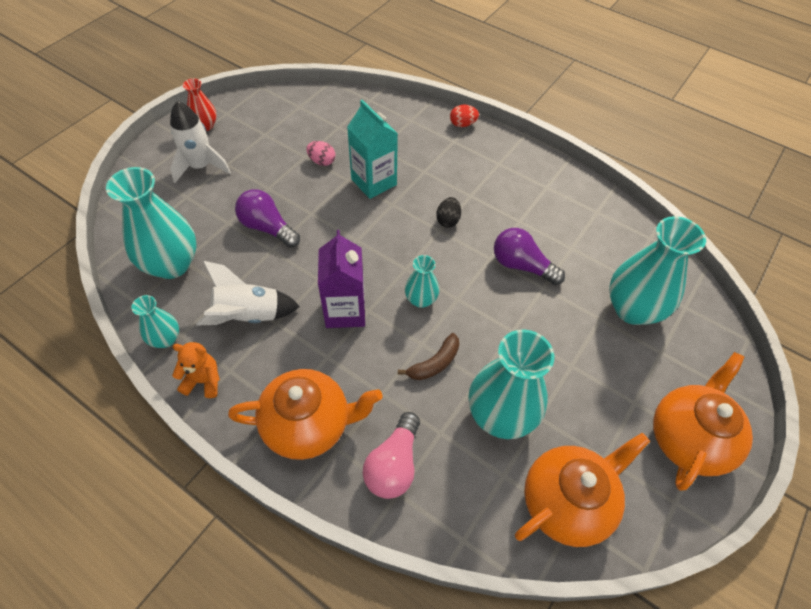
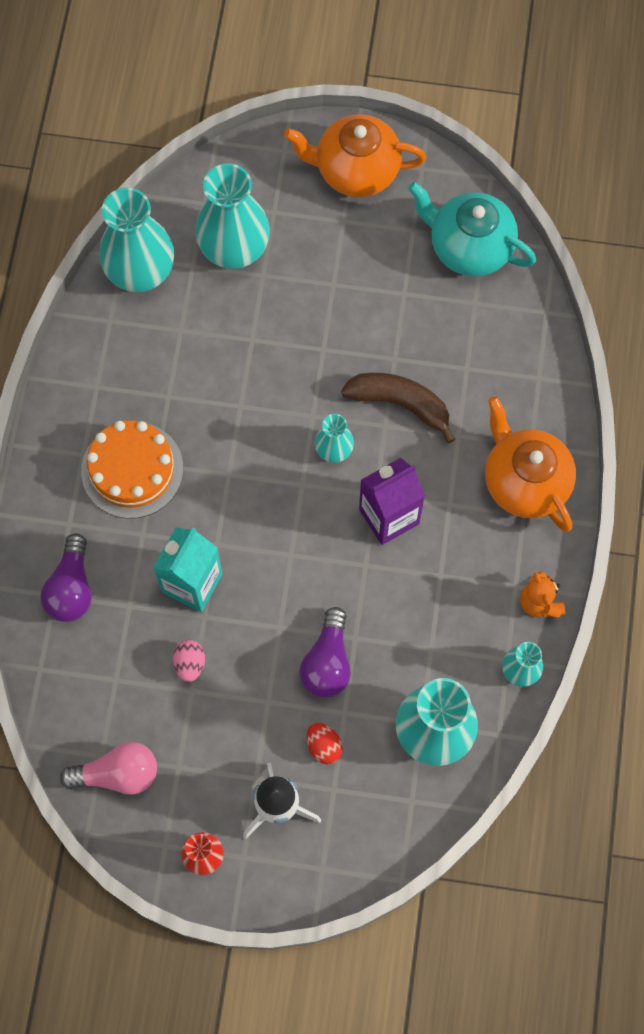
camera: 115 degrees left, 15 degrees up
(248, 315) = (448, 608): white rocket -> none
(394, 464) = (517, 392): pink light bulb -> pink light bulb (117, 774)
(434, 363) = (400, 404): brown banana -> brown banana, size x1.56
(448, 220) = (209, 472): black egg -> none
(462, 124) = (30, 526): red egg -> red egg (324, 746)
(473, 182) = (132, 470): none -> orange cake
(500, 415) = (420, 326): turquoise vase -> turquoise vase (140, 272)
(521, 265) = (234, 370): purple light bulb -> purple light bulb (71, 588)
(567, 502) = (469, 247): orange teapot -> turquoise teapot

